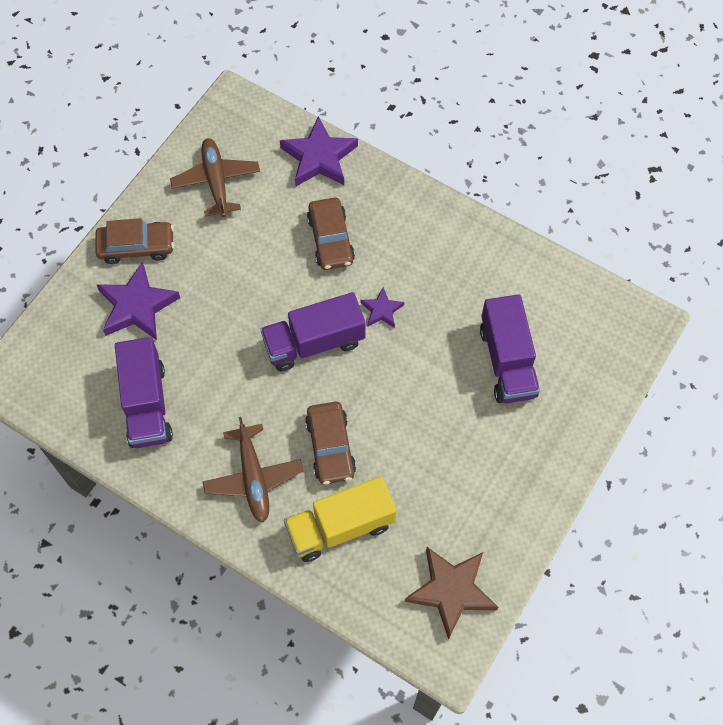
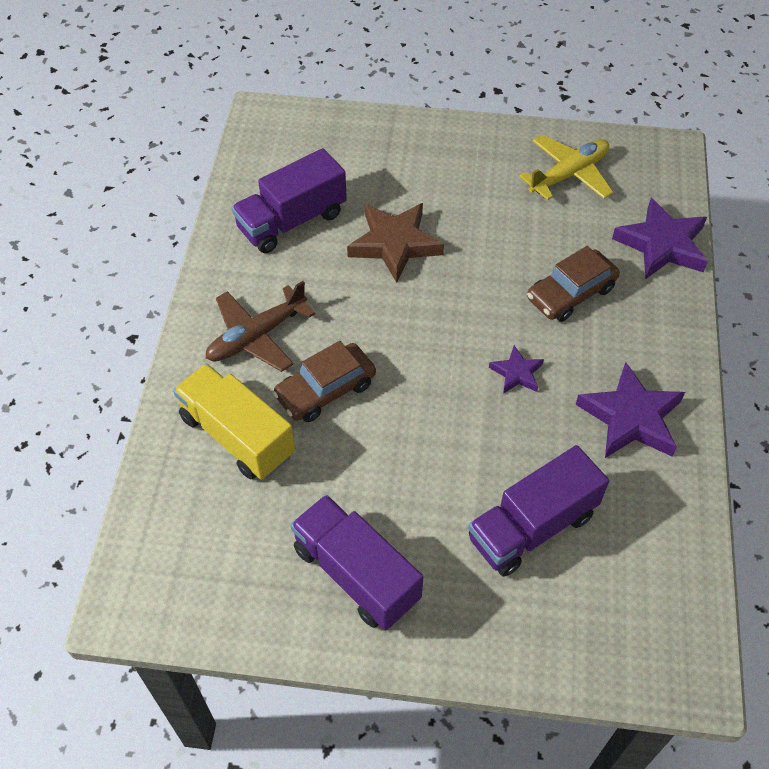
camera: 65 degrees right, 10 degrees down
(136, 246) = (454, 146): brown car -> none
(137, 306) = (391, 172): purple star -> purple star (631, 418)
(216, 181) = (569, 174): brown plane -> yellow plane
(314, 343) = (439, 327): purple truck -> purple truck (356, 574)
(451, 591) = (207, 578): brown star -> brown star (394, 244)

